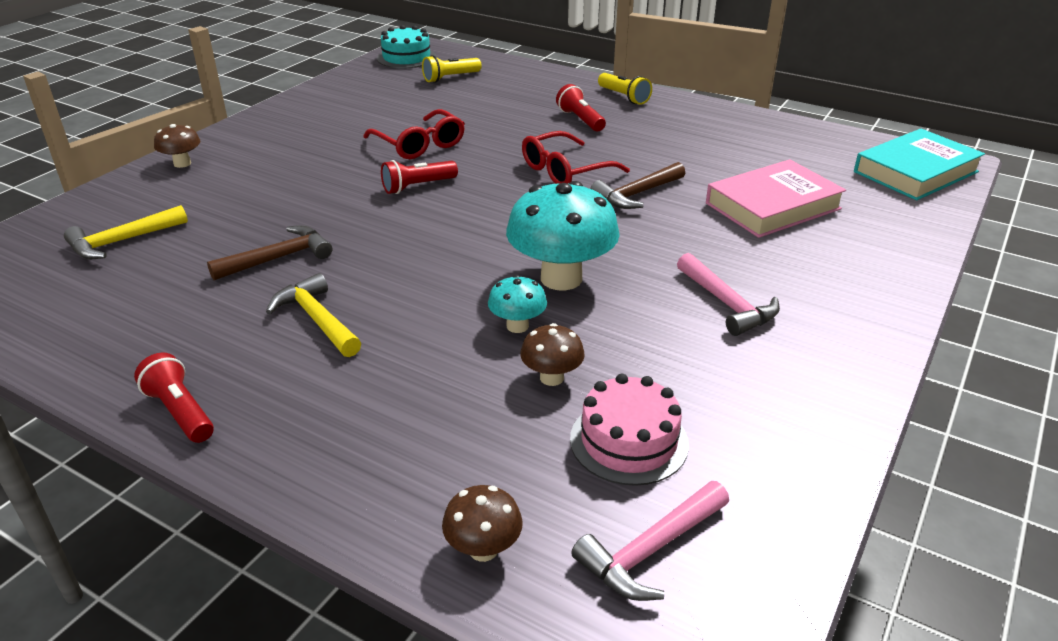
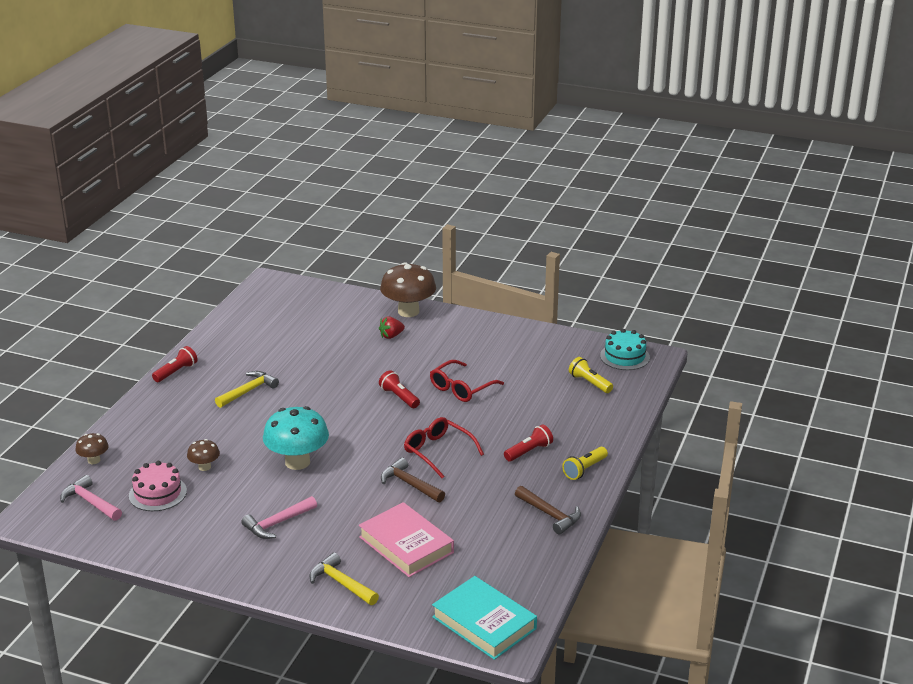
camera: 80 degrees right, 5 degrees down
(122, 241) = (314, 318): yellow hammer -> yellow hammer (341, 583)
(182, 163) = (408, 311): brown mushroom -> brown mushroom, size x2.02
(242, 181) = (391, 336): none -> red strawberry
(279, 258) = (305, 368): brown hammer -> brown hammer (550, 515)
(517, 326) = (248, 452): turquoise mushroom -> none

